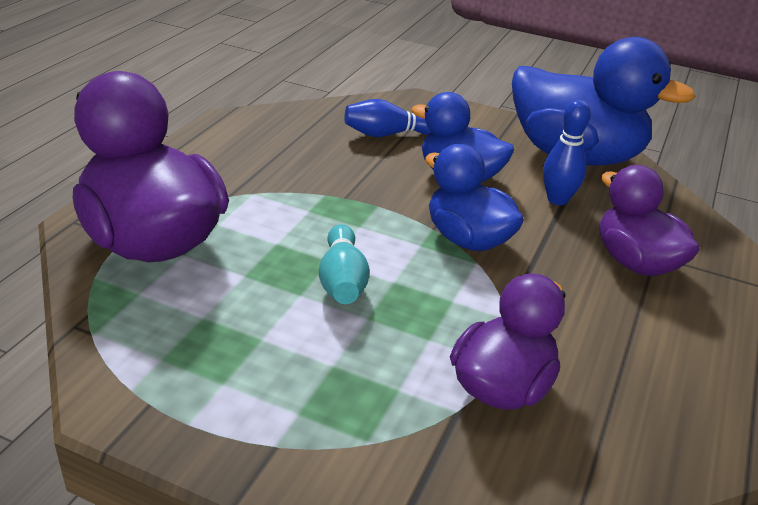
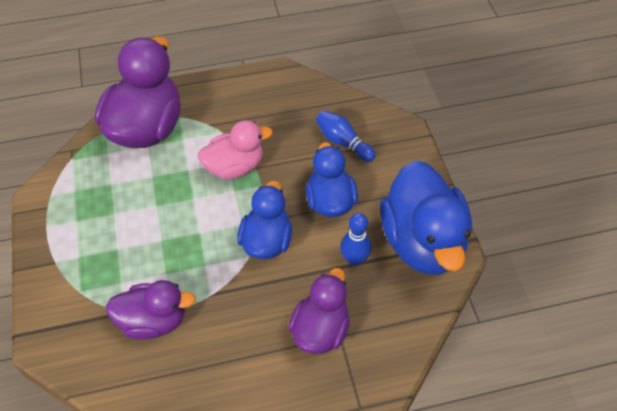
camera: 55 degrees right, 20 degrees up
(324, 209) = (235, 167): none -> pink duck
(342, 281) = (181, 213): turquoise bowling pin -> none

